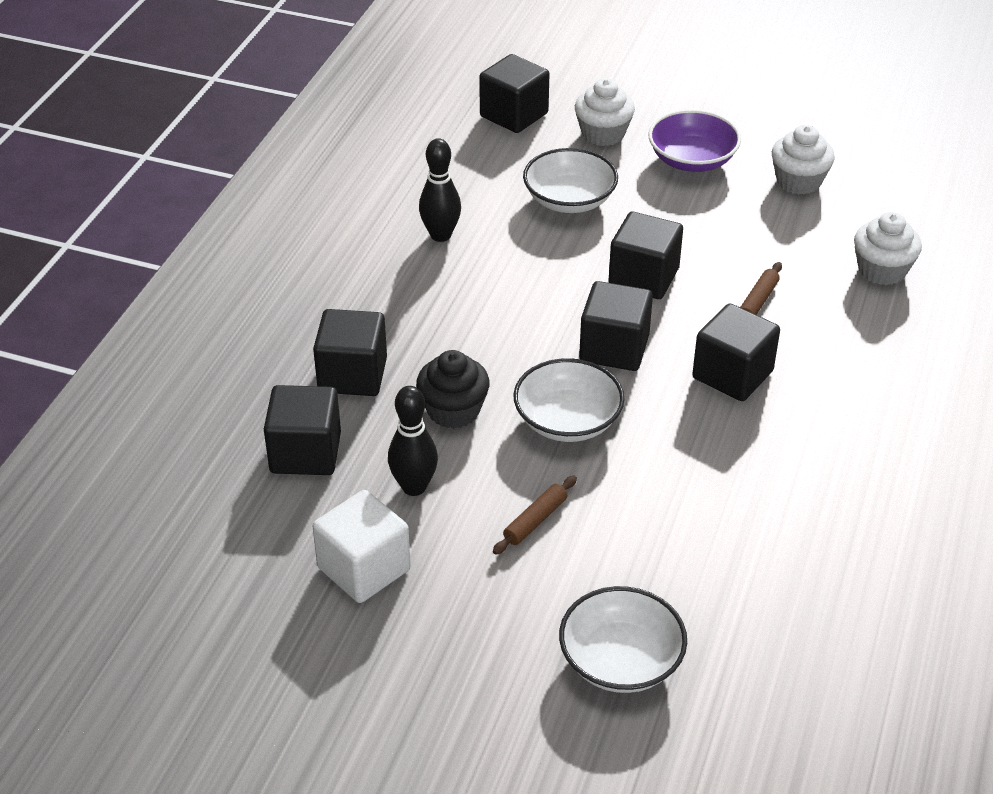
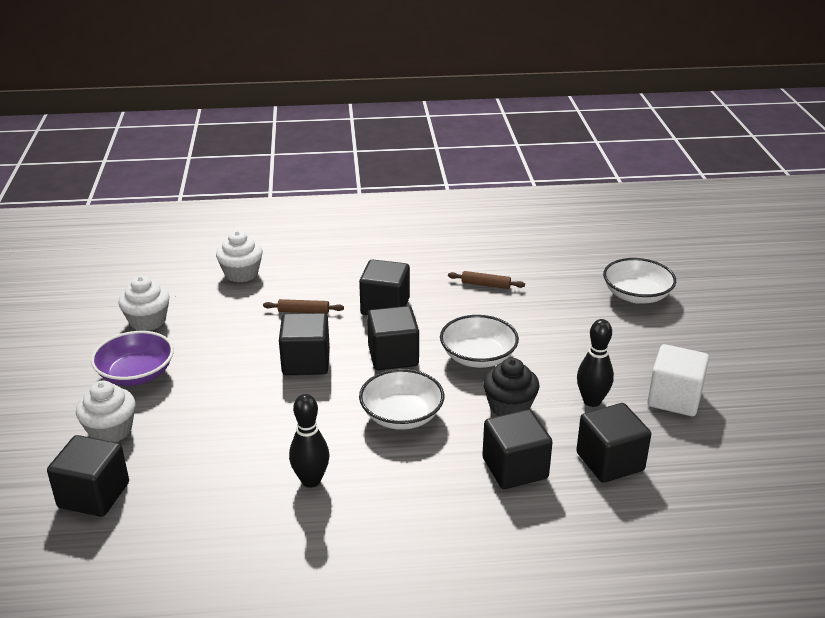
camera: 115 degrees left, 10 degrees down
(535, 520) = (572, 346): brown rolling pin -> brown rolling pin (486, 285)
(569, 200) = (223, 422): white bowl -> white bowl (401, 415)

